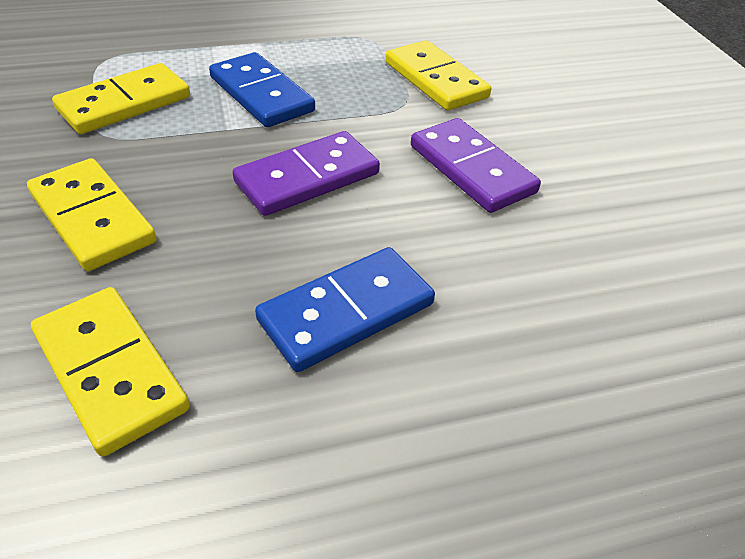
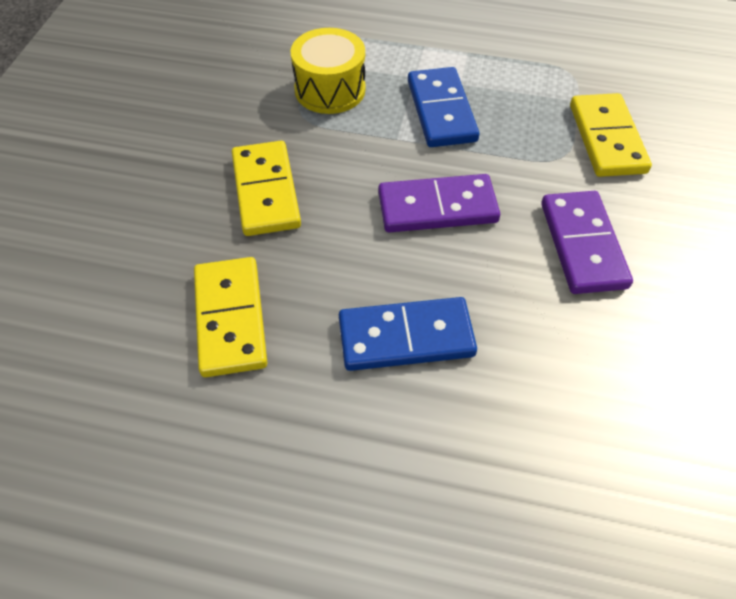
camera: 30 degrees right, 10 degrees up
(124, 103) = (330, 89): yellow domino -> yellow drum

